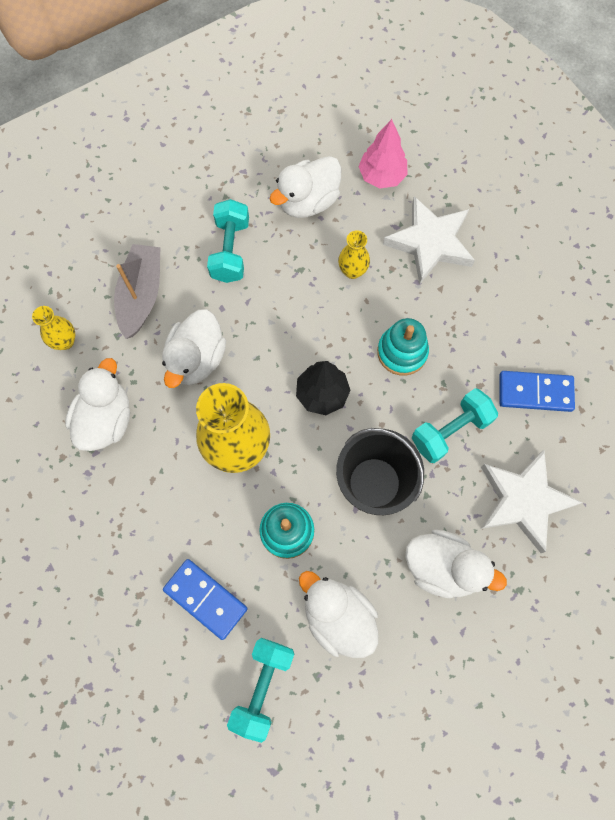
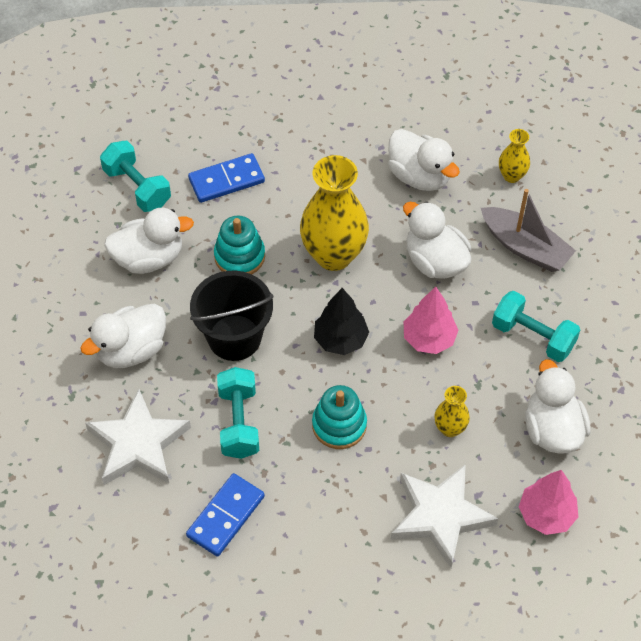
camera: 120 degrees right, 15 degrees down
(279, 325) = (429, 339): none -> pink tree

